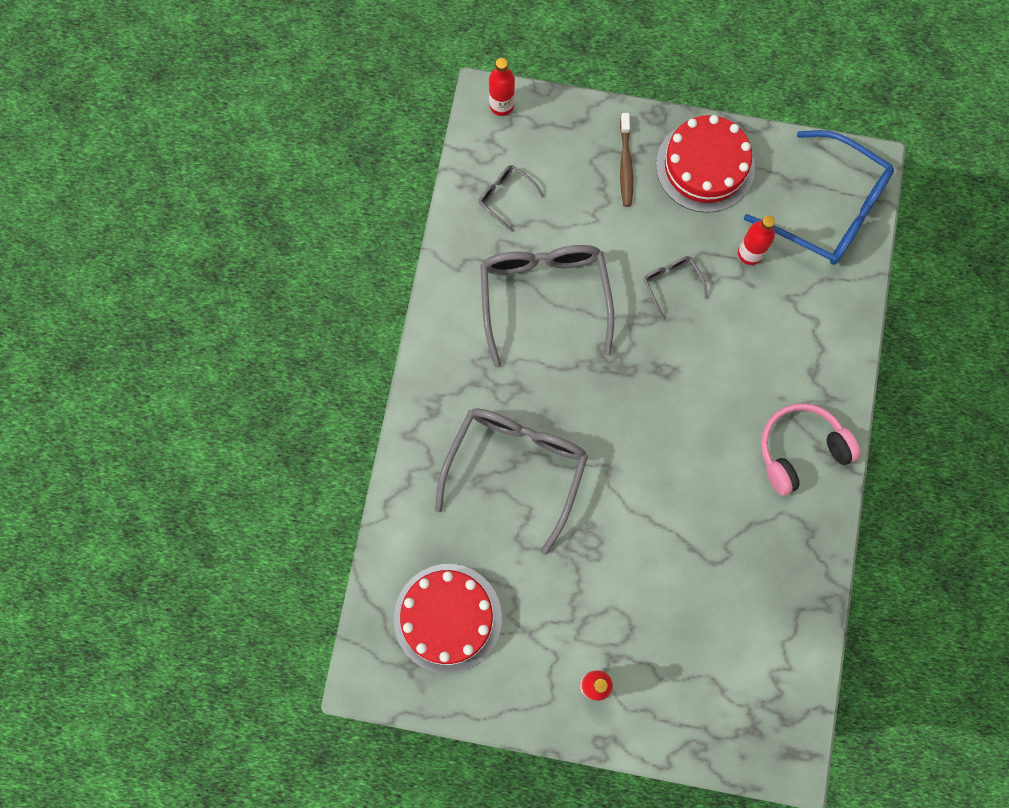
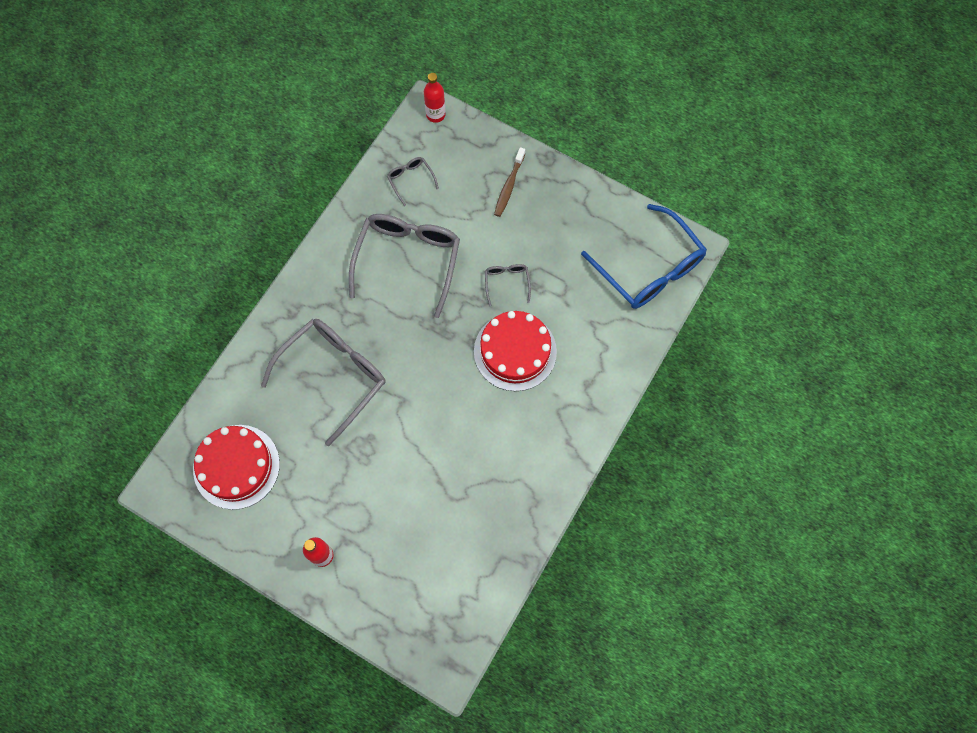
camera: 20 degrees right, 5 degrees down
(705, 166) = (568, 206): red cake -> red cake (515, 351)
(750, 253) = (575, 280): red bottle -> none
(800, 450) = (553, 438): pink headphones -> none

